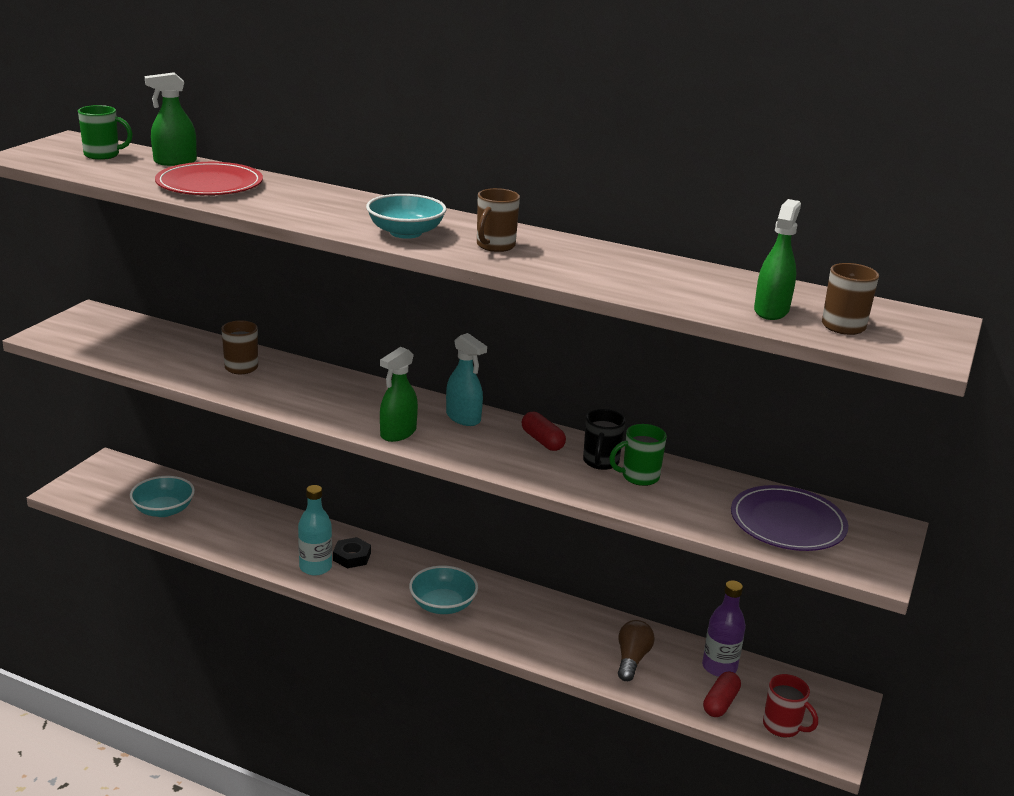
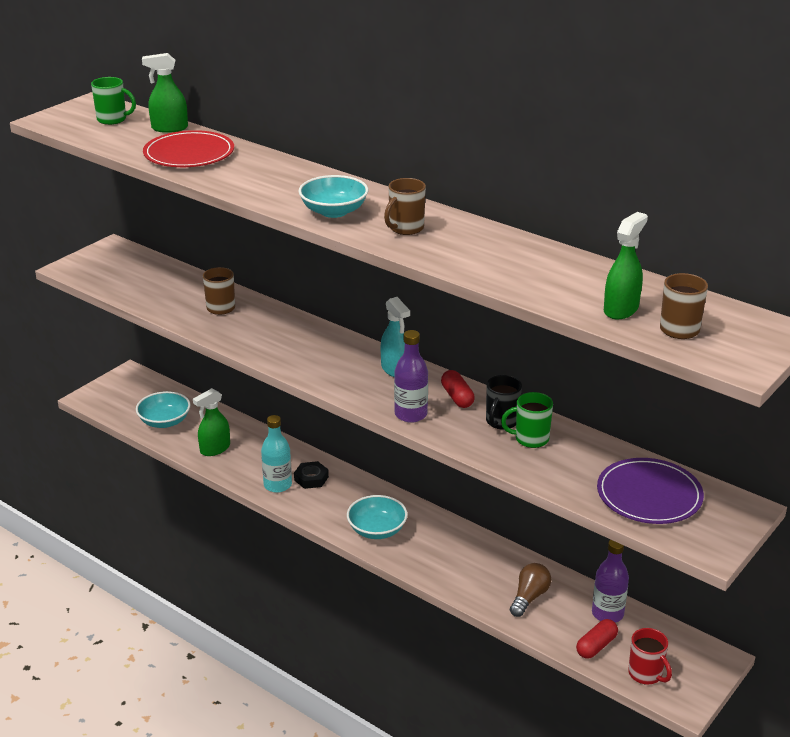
camera: 15 degrees right, 5 degrees up
(398, 433) = (333, 380): green spray bottle -> green spray bottle (215, 449)
(499, 462) = (411, 414): none -> purple bottle

